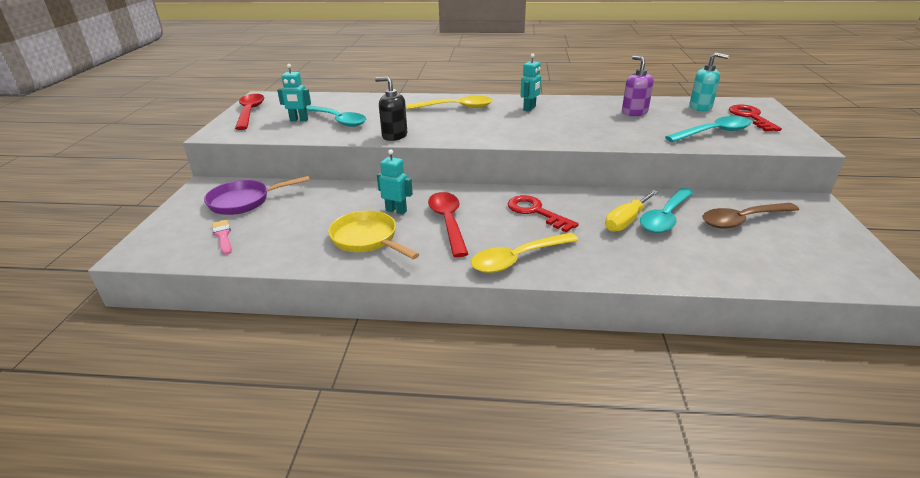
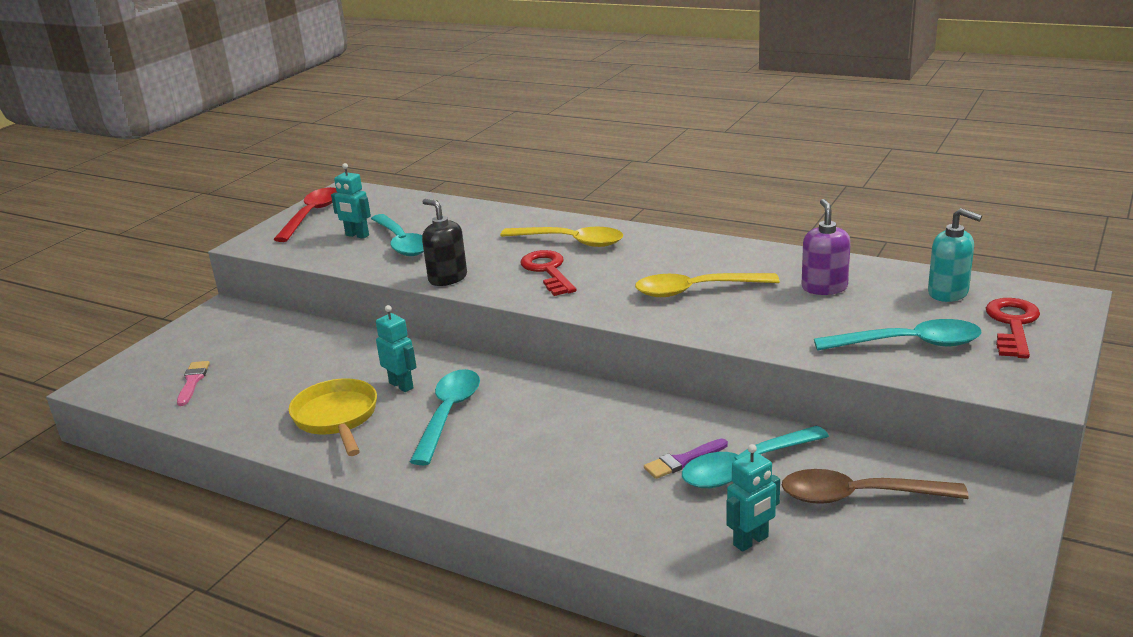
camera: 25 degrees right, 5 degrees down
(244, 201) = (245, 339): purple pan -> none
(448, 222) = (448, 414): red spoon -> turquoise spoon
(518, 259) = (486, 483): yellow spoon -> yellow spoon (696, 290)
(529, 108) = (672, 258): turquoise robot -> turquoise robot (751, 541)
(536, 212) = (572, 422): red key -> red key (548, 271)
(626, 221) = (683, 461): yellow screwdriver -> purple brush

